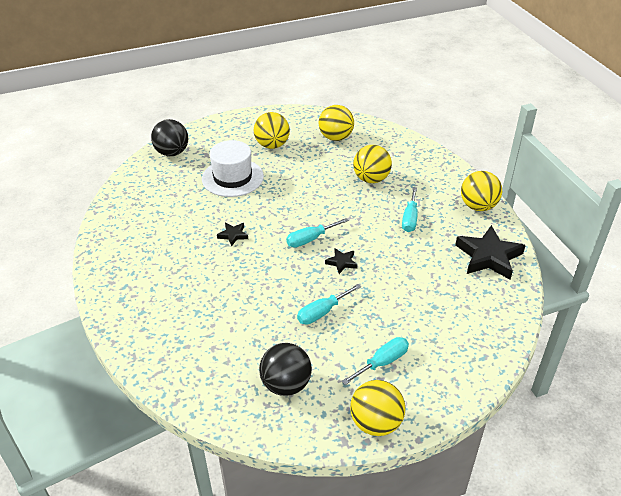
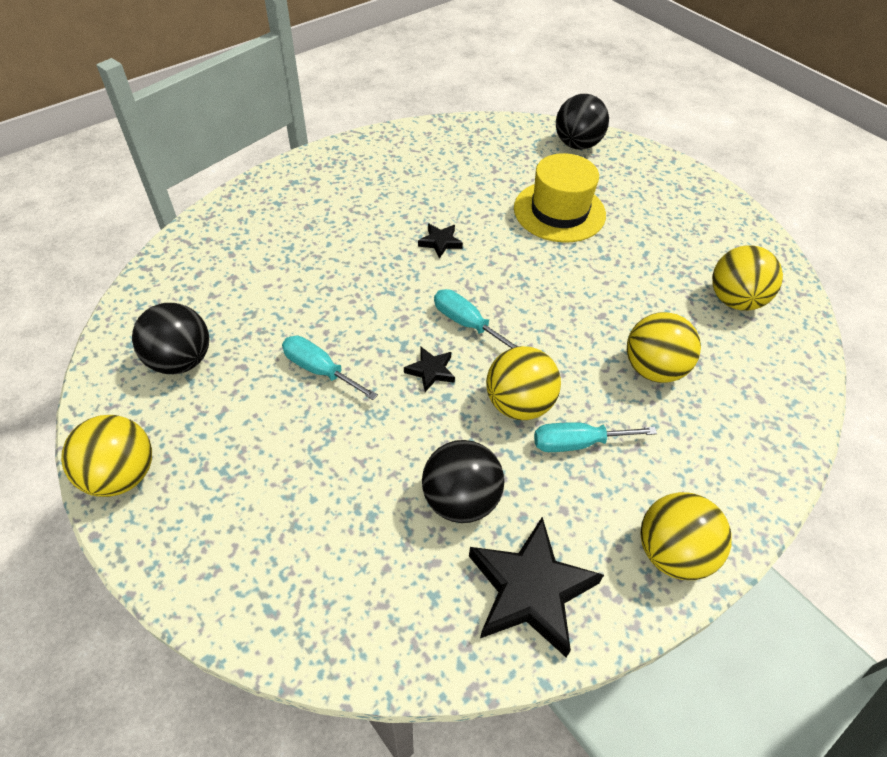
camera: 70 degrees right, 10 degrees up
(232, 177) = (559, 211): white hat -> yellow hat
(272, 145) = (660, 232): yellow ball -> yellow ball (519, 404)
(382, 362) = (235, 462): turquoise screwdriver -> none
(433, 269) = (461, 499): none -> black ball

